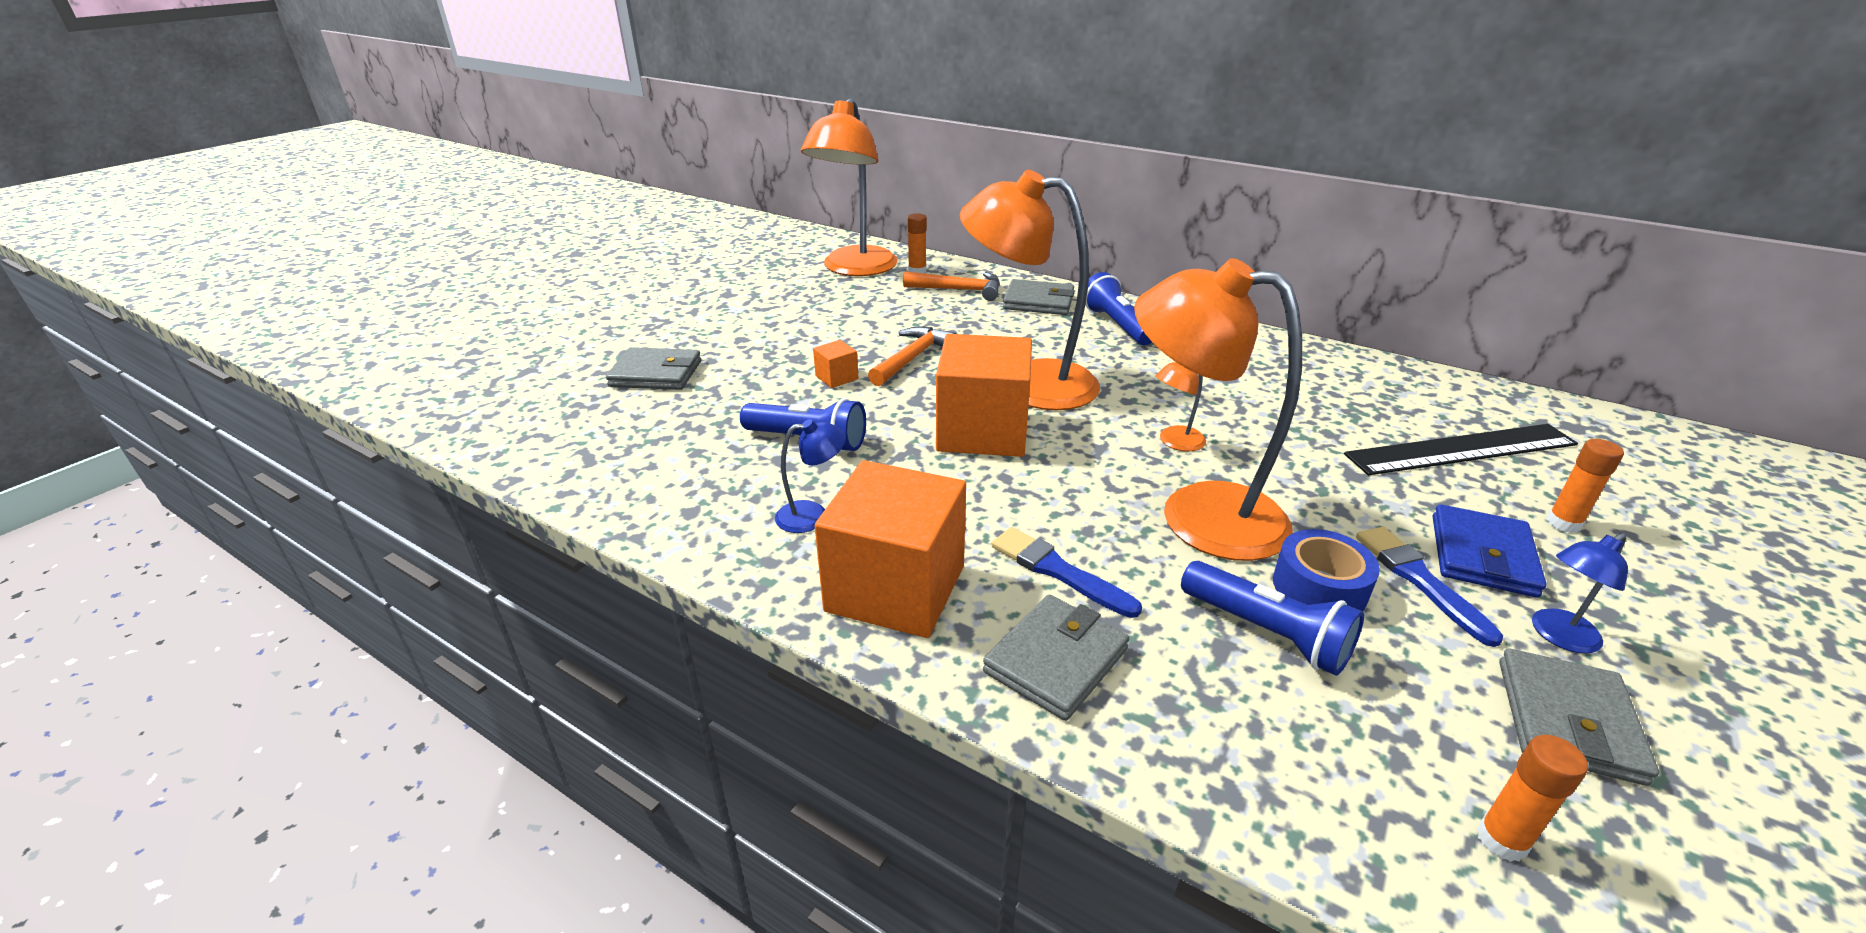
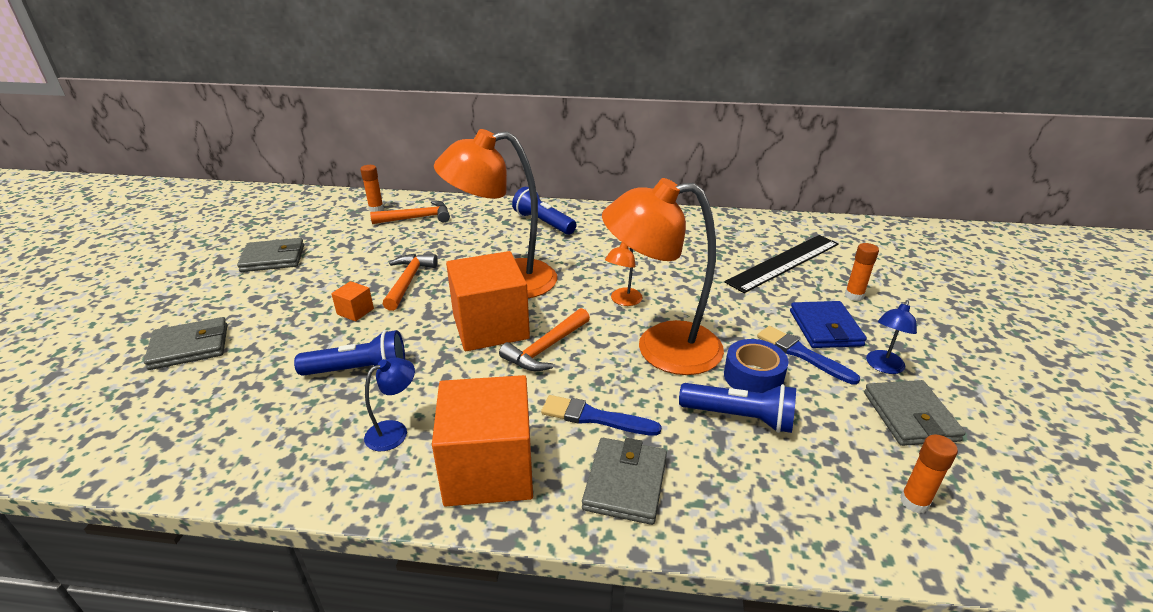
camera: 25 degrees left, 0 degrees up
(855, 269) = (323, 216): orange lamp -> none
(1038, 302) = (480, 216): grey wallet -> grey wallet (273, 258)
(1039, 473) = (546, 348): none -> orange hammer

